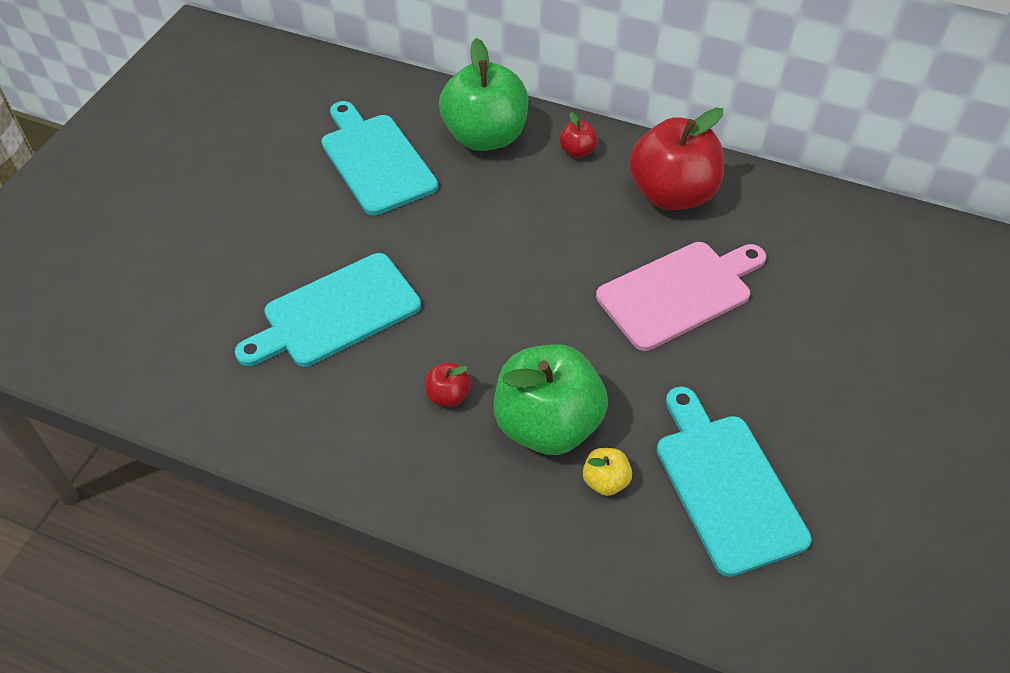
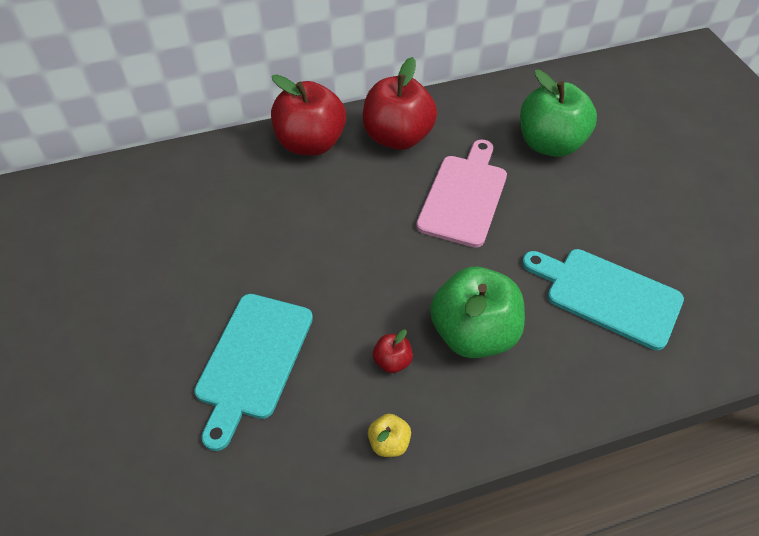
camera: 40 degrees left, 0 degrees up
(376, 160) = (170, 231): turquoise cutting board -> none
(485, 137) = (237, 169): green apple -> green apple (550, 144)
(577, 151) = (311, 143): red apple -> red apple, size x2.35
(605, 481) = (543, 344): yellow apple -> yellow apple (389, 443)

